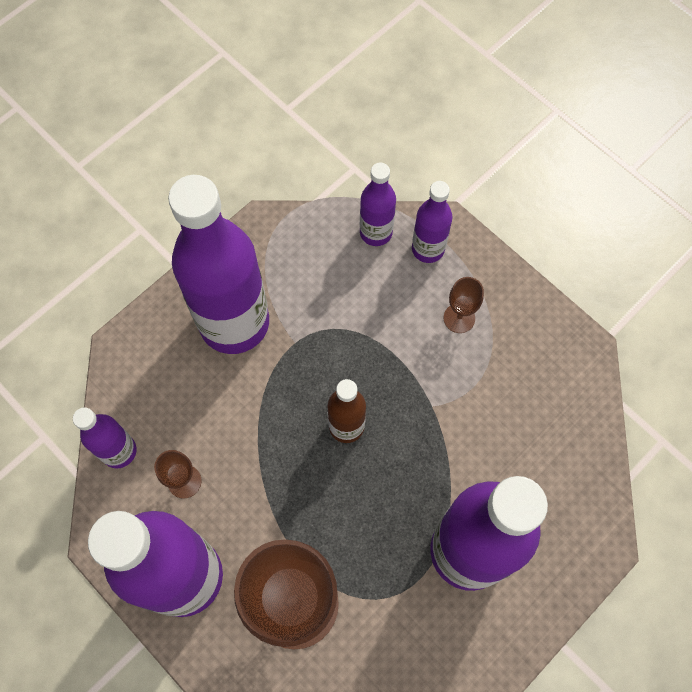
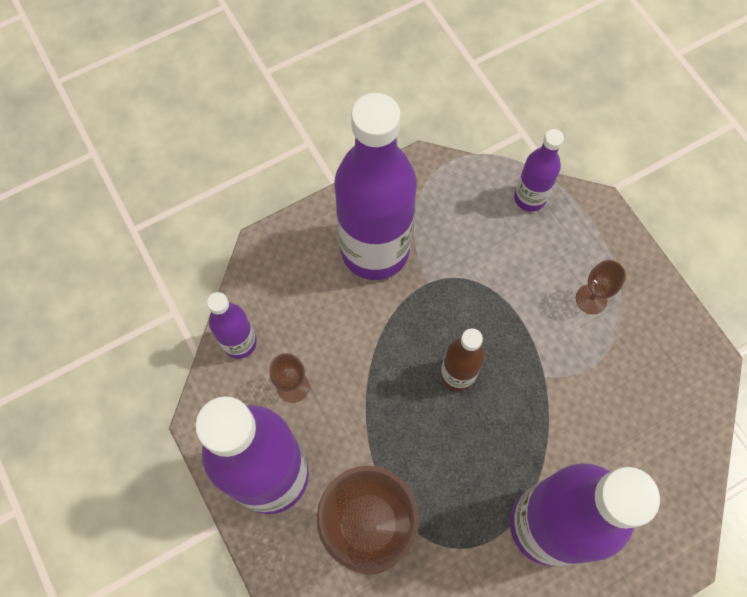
camera: 15 degrees right, 0 degrees up
(428, 249) = (576, 226): purple bottle -> none

